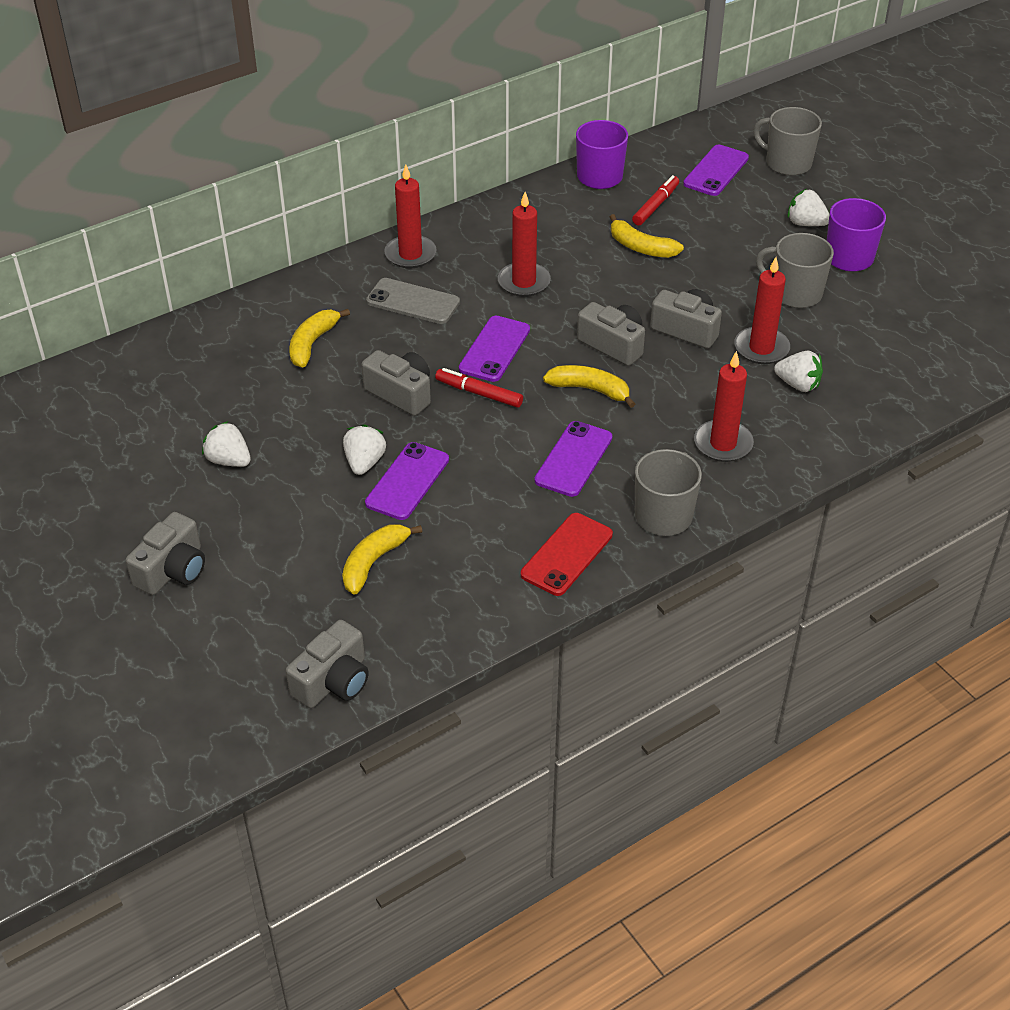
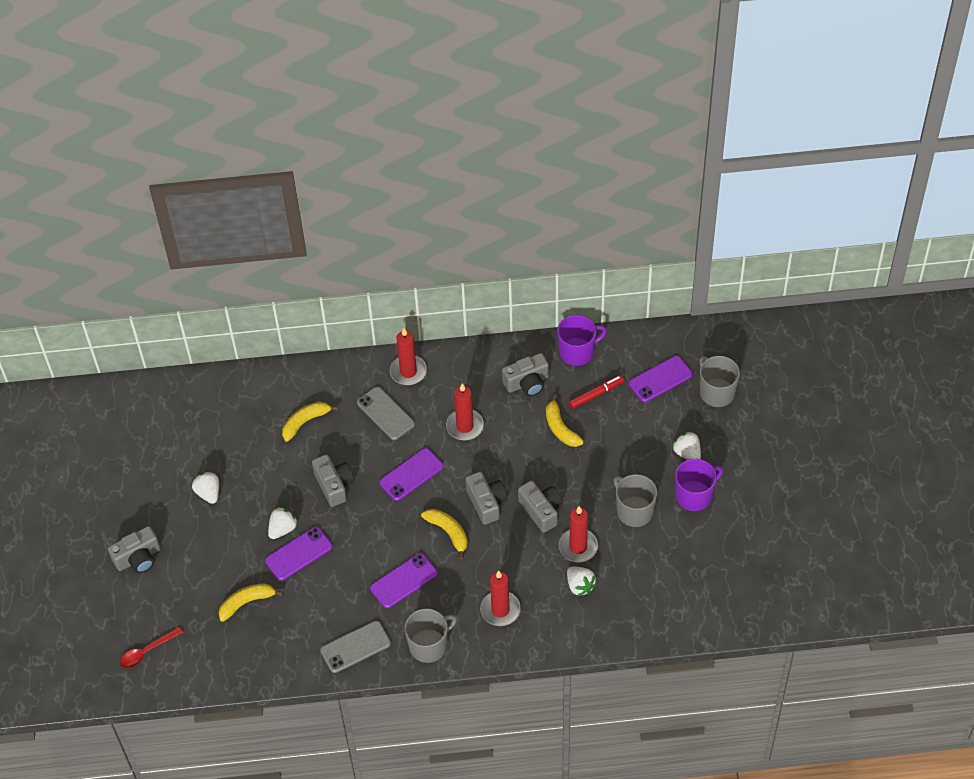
camera: 30 degrees right, 10 degrees up
(263, 678) = (147, 651): none -> red spoon
(333, 681) = (181, 671): grey camera -> grey camera (527, 383)
(479, 393) = (380, 505): red marker -> none
(566, 554) = (355, 647): red phone -> grey phone

